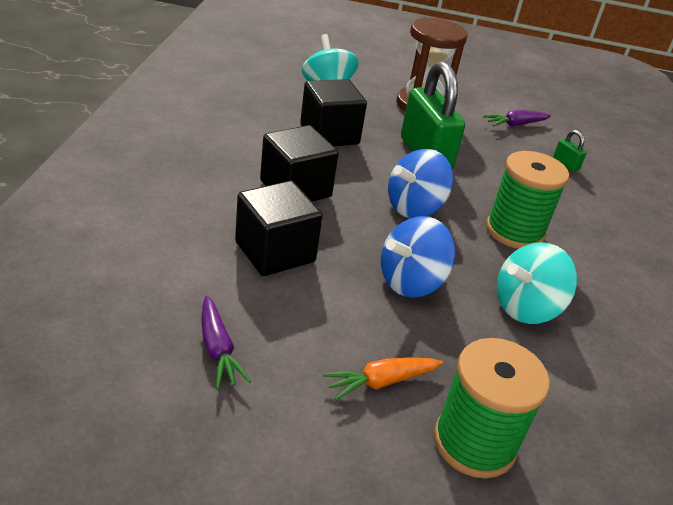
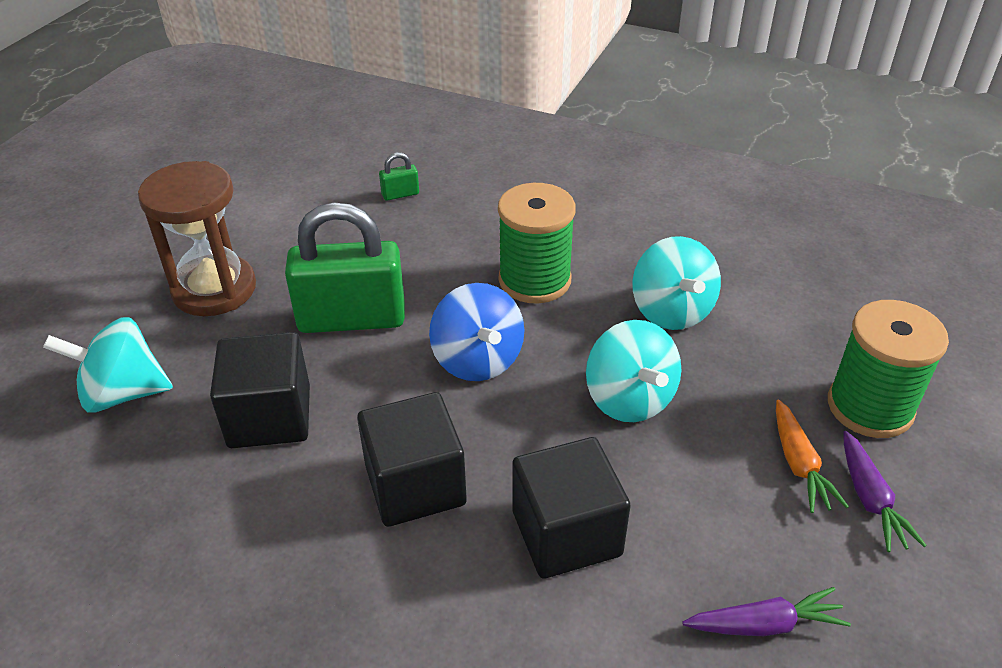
camera: 70 degrees left, 5 degrees up
(411, 282) = (629, 399): blue spinning top -> turquoise spinning top
(515, 124) = (296, 209): purple carrot -> purple carrot (870, 499)

